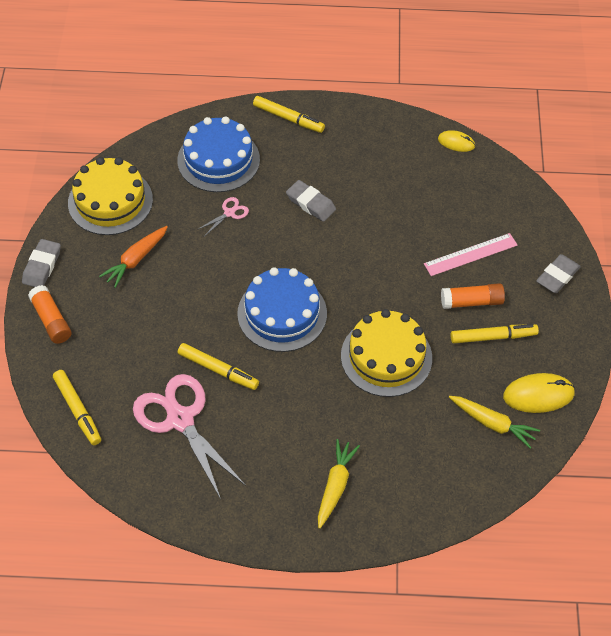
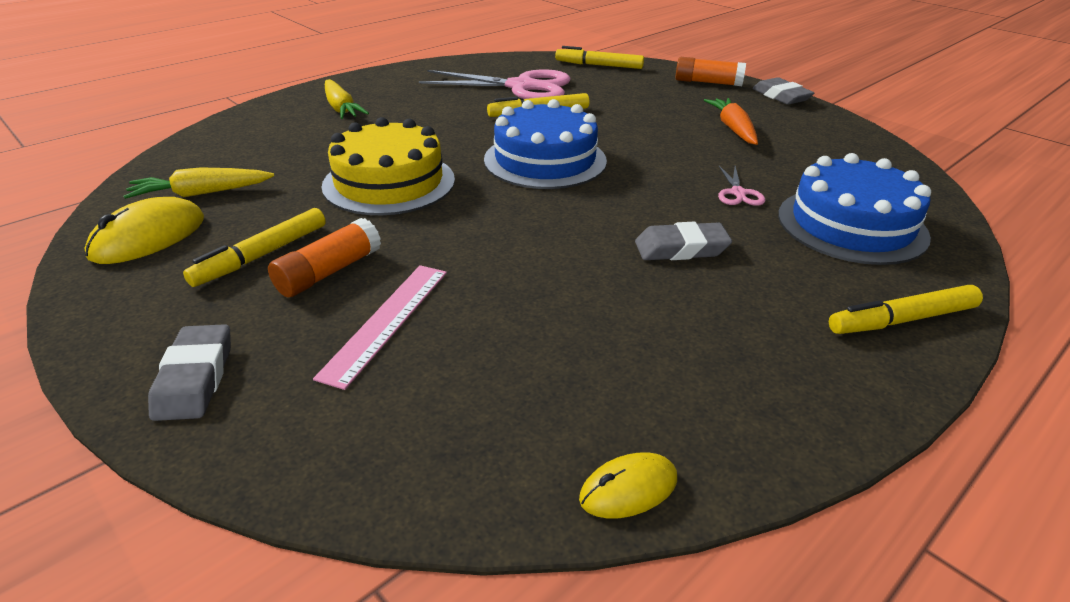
camera: 135 degrees right, 20 degrees down
(110, 201) = (842, 145): yellow cake -> none

